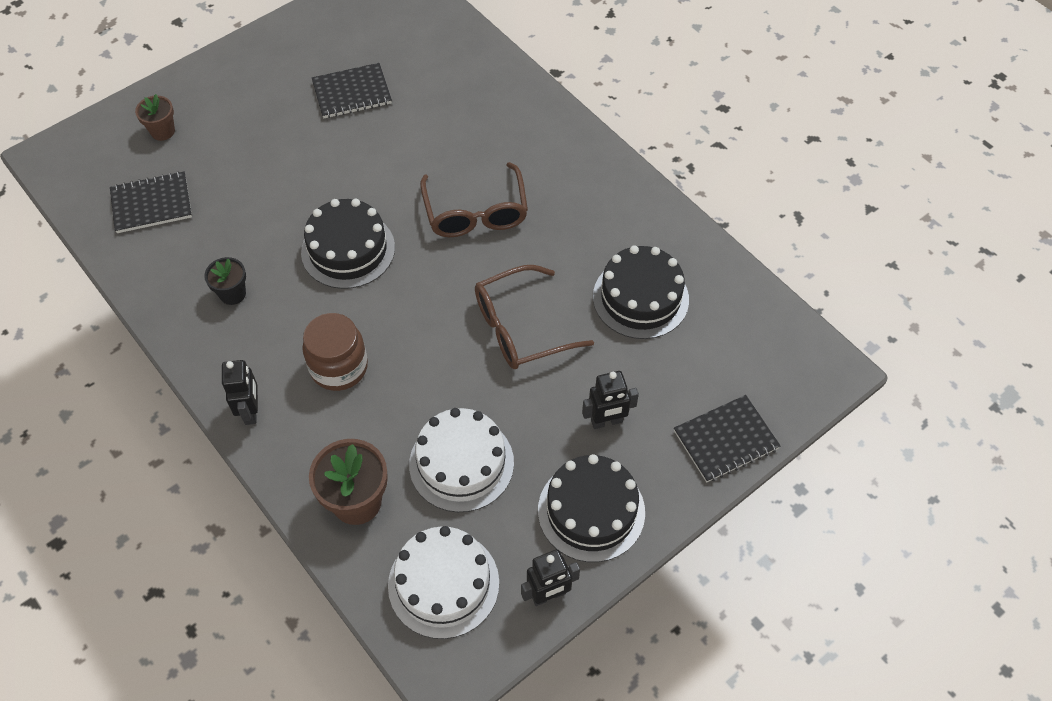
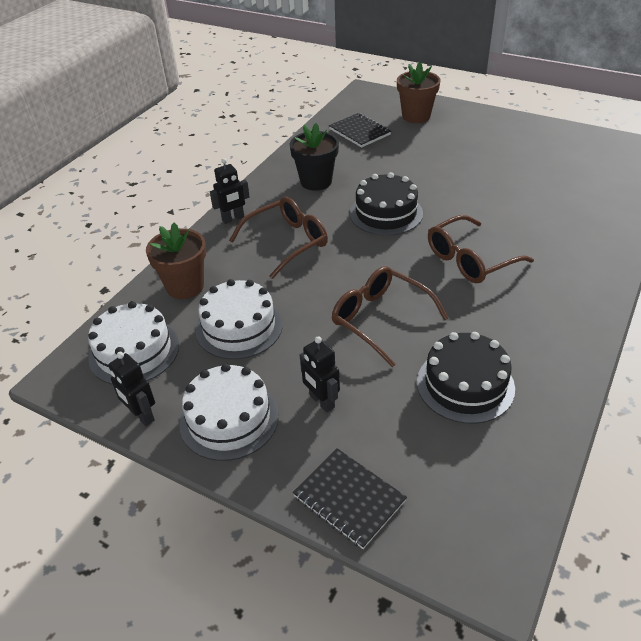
camera: 70 degrees right, 15 degrees down
(163, 131) = (416, 116): brown flower pot -> brown flower pot, size x1.70
(232, 294) = (316, 181): black flower pot -> black flower pot, size x1.70
(339, 367) = (287, 242): brown jar -> brown glasses
(352, 93) = (521, 169): black notebook -> none
(591, 511) = (229, 419): black cake -> white cake

